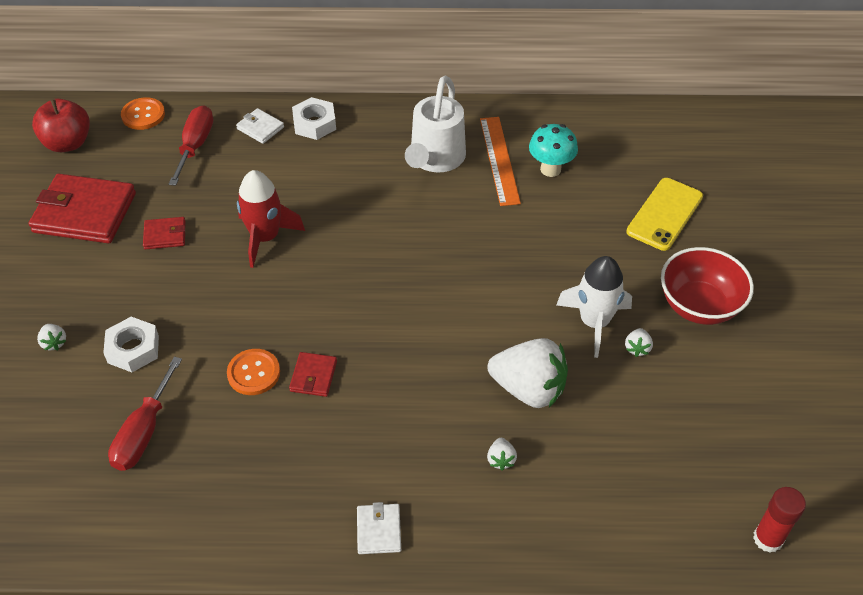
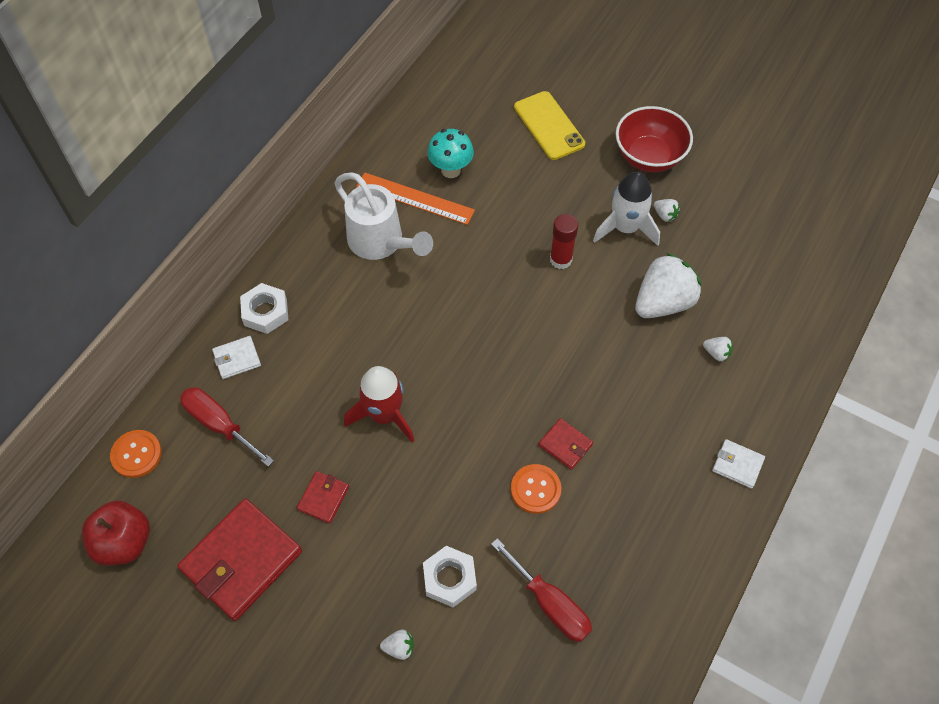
camera: 60 degrees left, 10 degrees up
(768, 539) = (857, 233): red glue stick -> red glue stick (561, 259)

